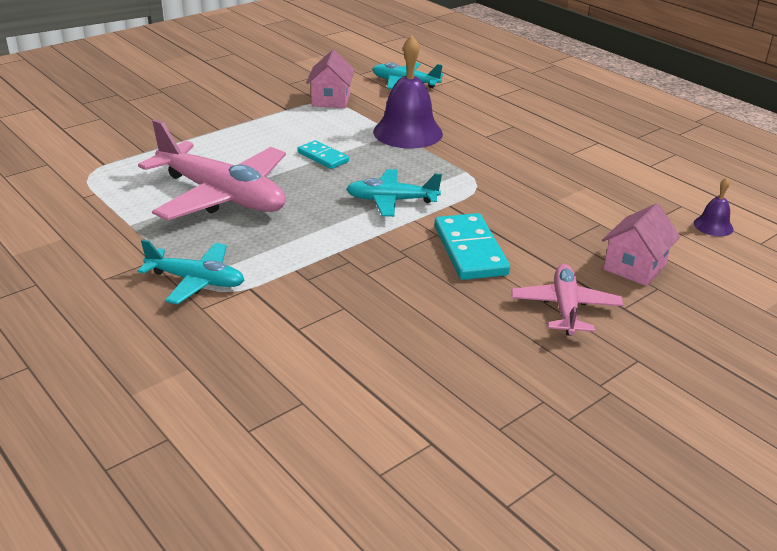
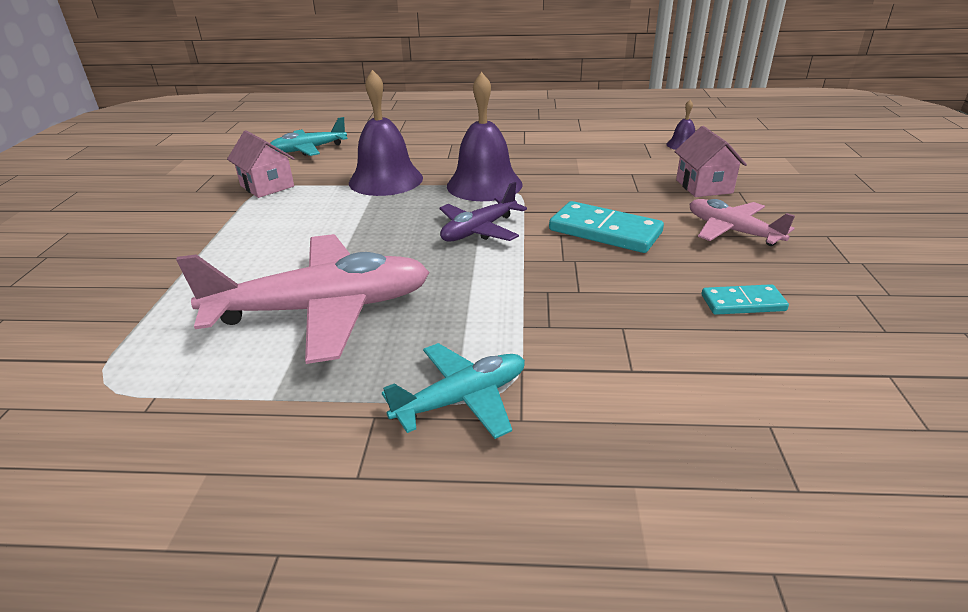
camera: 45 degrees left, 0 degrees up
(323, 157) = (353, 229): turquoise domino -> turquoise domino (742, 303)
(391, 200) = (479, 230): turquoise plane -> purple plane
(464, 171) = (484, 185): none -> purple bell

